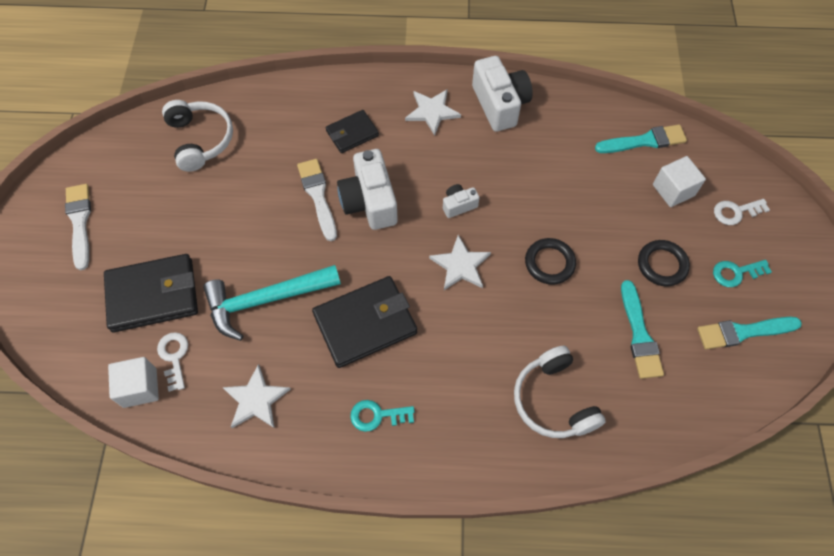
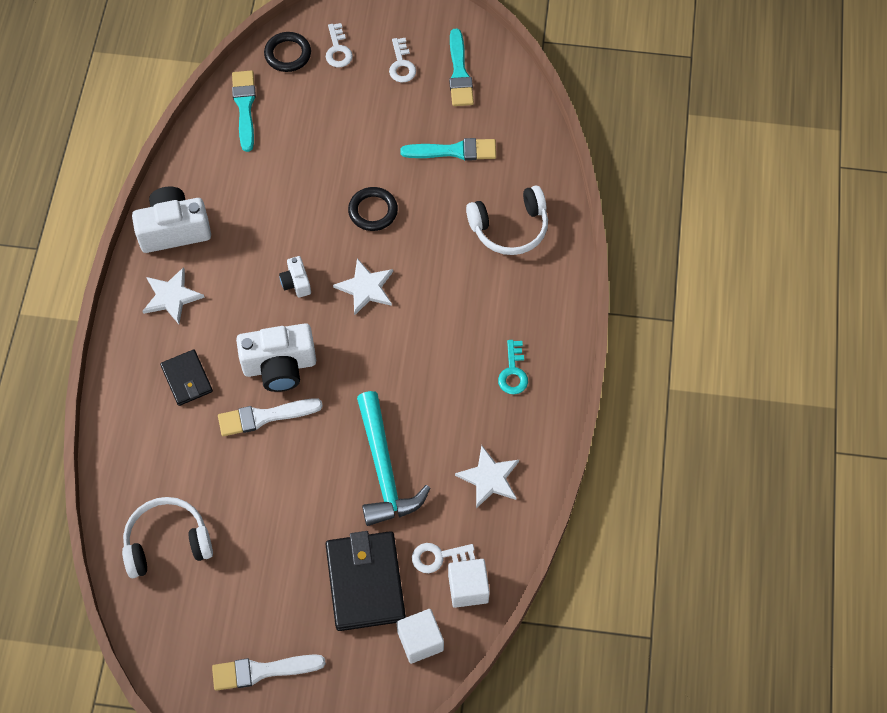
camera: 85 degrees left, 0 degrees up
(365, 323) = (420, 377): black wallet -> none
(662, 265) = (386, 120): black ring -> black ring (288, 54)
(673, 190) = (306, 94): white cube -> white cube (420, 641)
(736, 273) = (401, 64): turquoise key -> white key

